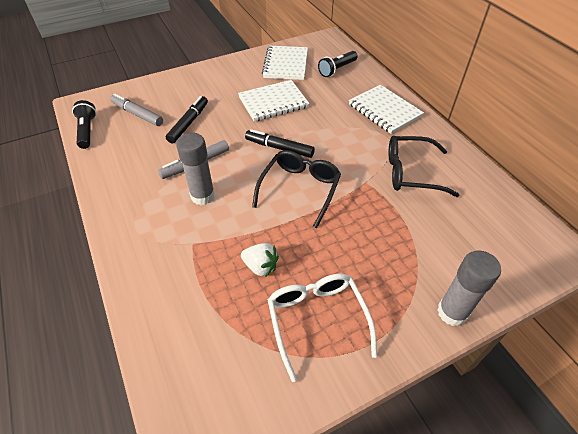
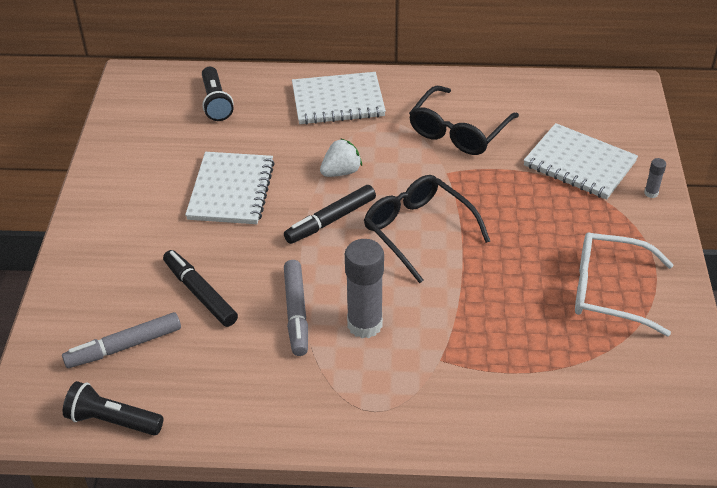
camera: 60 degrees left, 5 degrees down
(260, 266) = (514, 309): white strawberry -> white strawberry (341, 172)
(285, 64) = (154, 145): white notebook -> white notebook (579, 164)
(452, 312) = (651, 193): grey glue stick -> grey glue stick, size x0.44

